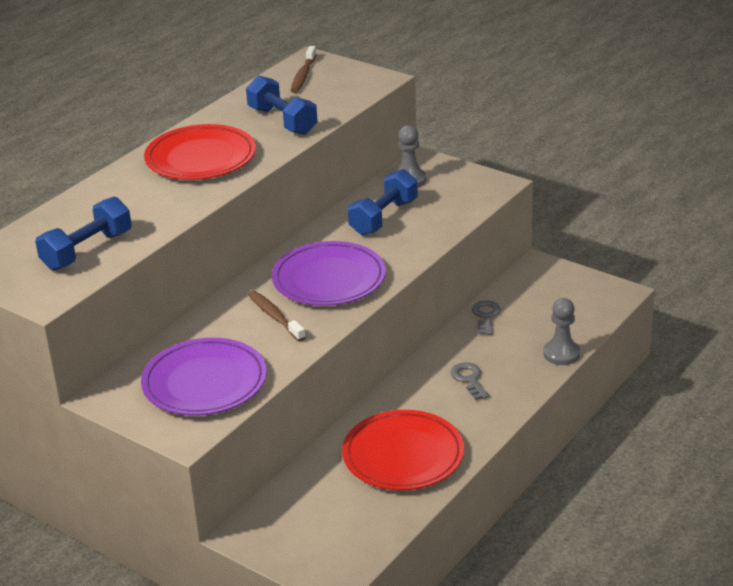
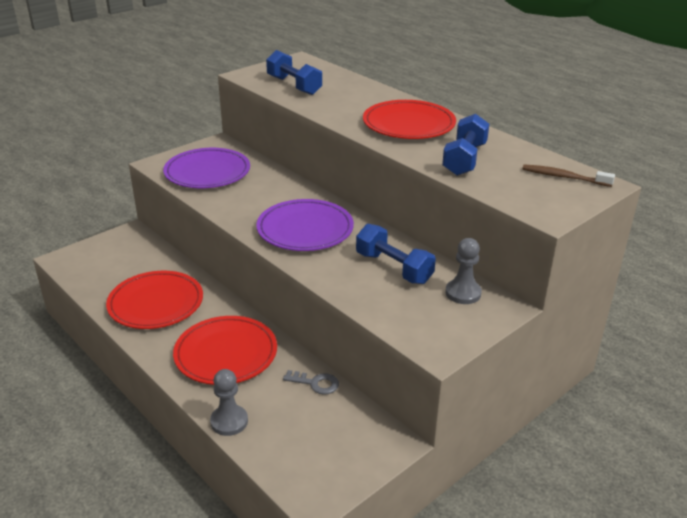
camera: 100 degrees right, 0 degrees up
(274, 316) = (267, 202): brown toothbrush -> none
(282, 121) = (464, 159): blue dumbbell -> blue dumbbell turned 45 degrees counterclockwise
(469, 379) = (226, 354): grey key -> red plate

